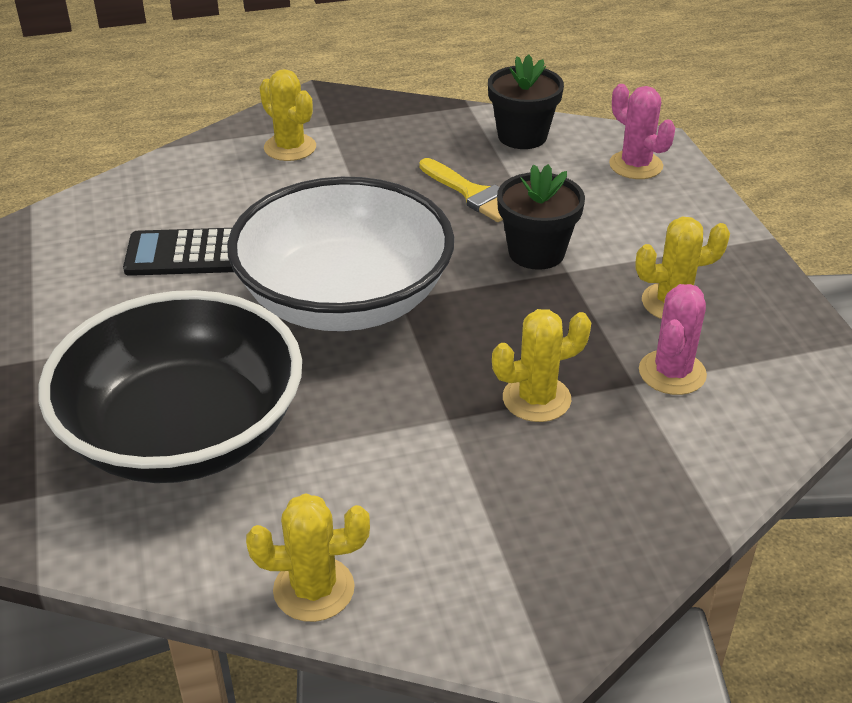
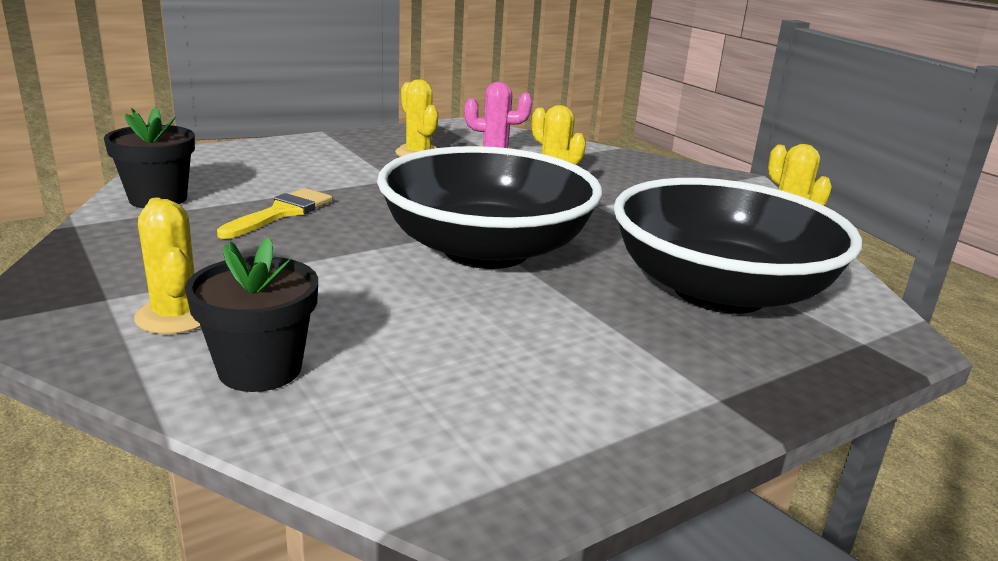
camera: 110 degrees left, 15 degrees down
(184, 253) = (459, 344): black calculator -> none
(290, 147) = (176, 316): yellow cactus -> yellow cactus turned 60 degrees counterclockwise
(344, 299) = (486, 250): white bowl -> black bowl
(536, 252) = (373, 188): black flower pot -> black flower pot (260, 369)
(635, 165) = (219, 161): pink cactus -> none

